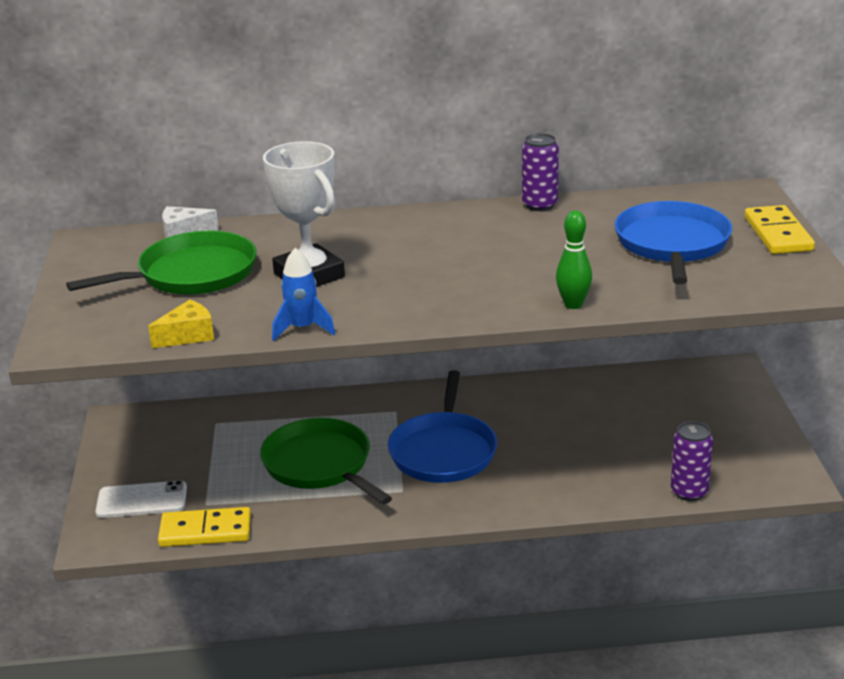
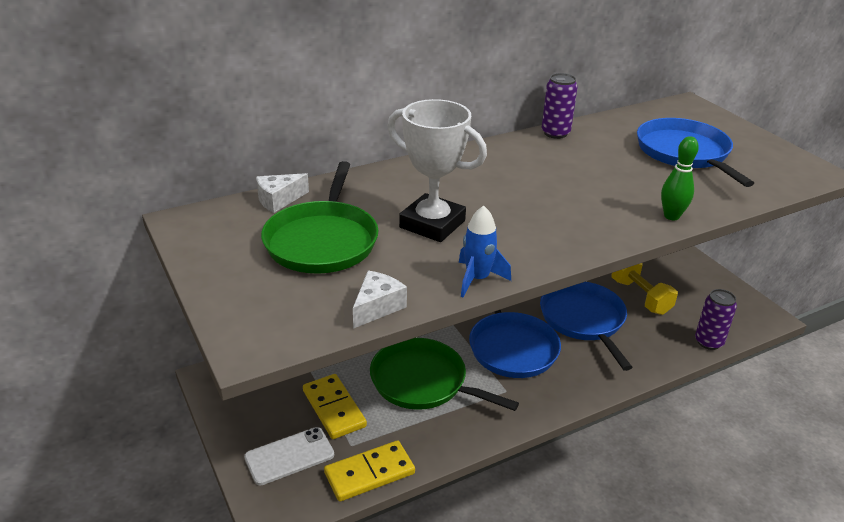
camera: 25 degrees left, 5 degrees up
(188, 335) = (377, 307): yellow cheese -> white cheese
(191, 274) = (322, 240): green pan -> green pan turned 150 degrees clockwise
(552, 441) = (584, 320): none -> blue pan
(646, 430) = (640, 297): none -> yellow dumbbell
(777, 234) = (744, 135): yellow domino -> yellow domino (334, 408)

